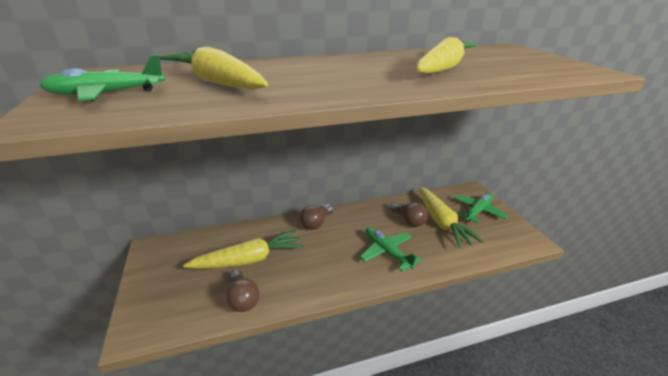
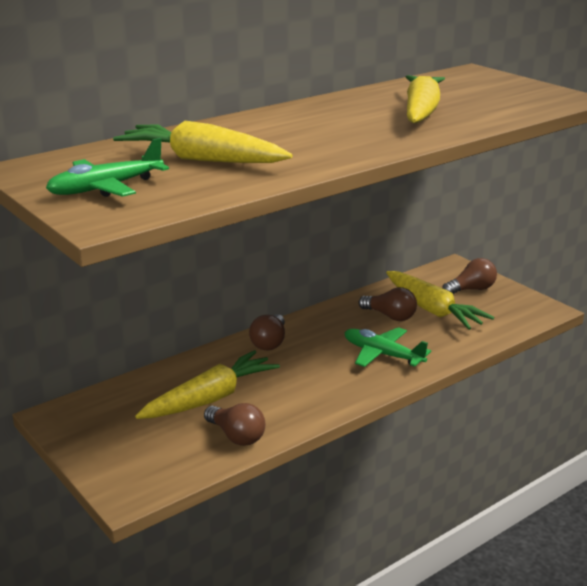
camera: 20 degrees left, 5 degrees down
(477, 211) = (471, 289): green plane -> brown light bulb

